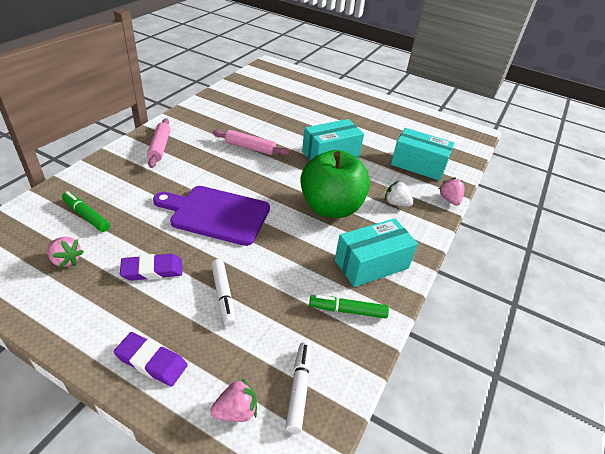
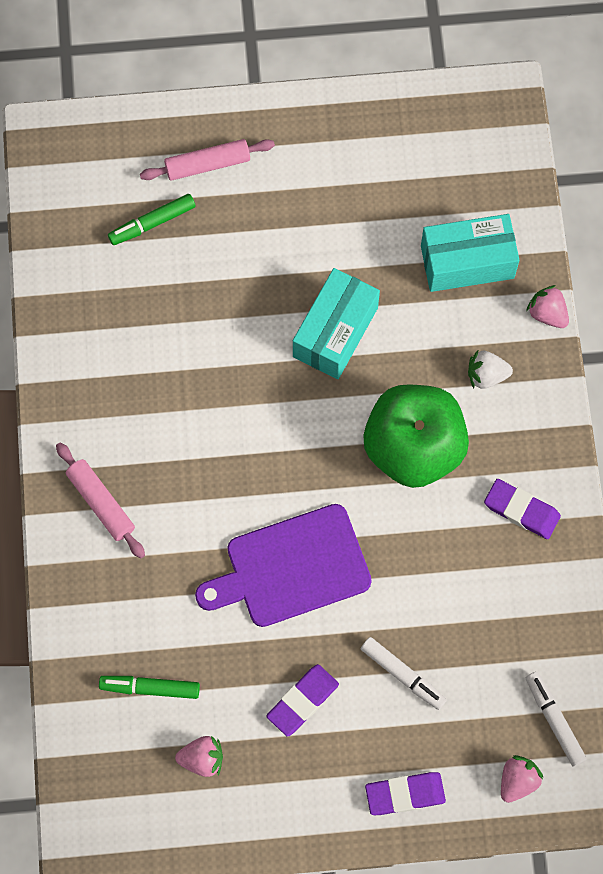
camera: 30 degrees left, 30 degrees up
(250, 148) = (219, 406): pink rolling pin -> pink rolling pin (208, 164)
(347, 310) = (538, 597): green marker -> green marker (152, 223)
(371, 264) = (521, 510): turquoise box -> purple eraser

